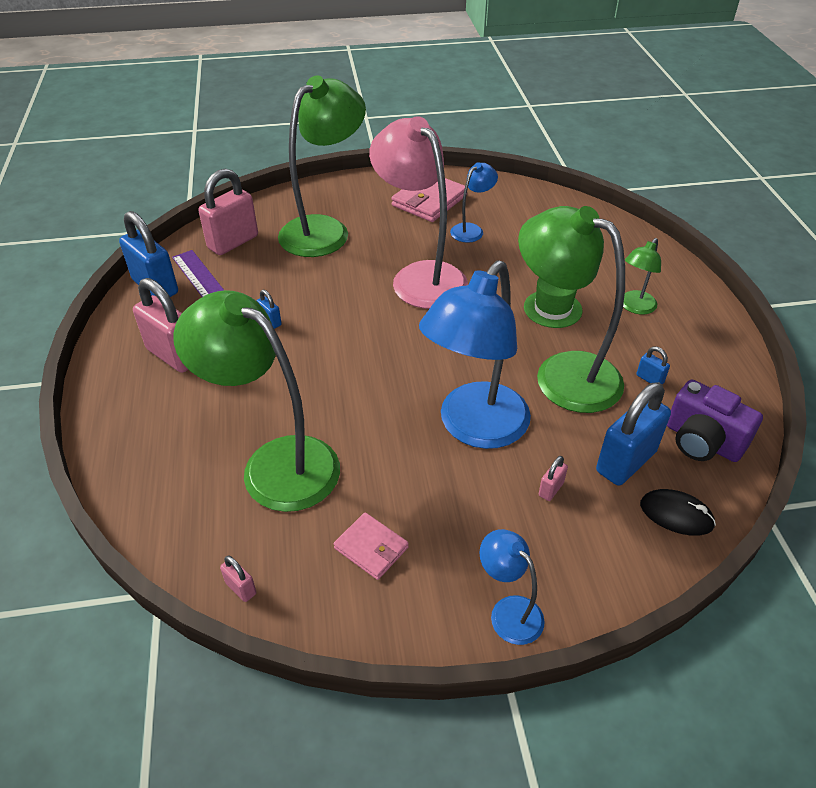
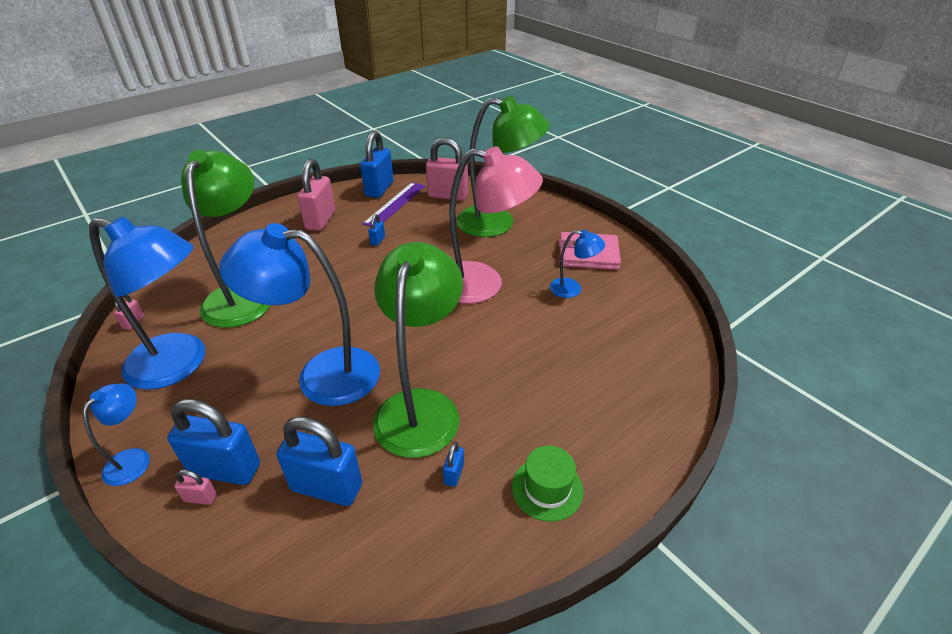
camera: 60 degrees right, 5 degrees down
(371, 548) = (180, 365): pink wallet -> blue lamp
(420, 276) = (484, 285): pink lamp -> pink lamp turned 75 degrees clockwise
(551, 489) = (271, 444): pink padlock -> pink padlock (201, 498)
(552, 309) = (506, 373): green hat -> green hat (547, 488)
(566, 532) = (225, 469): none -> blue padlock
(634, 307) = (557, 430): green lamp -> none
(676, 514) = (272, 548): black mouse -> none
(702, 441) = (385, 545): purple camera -> none

